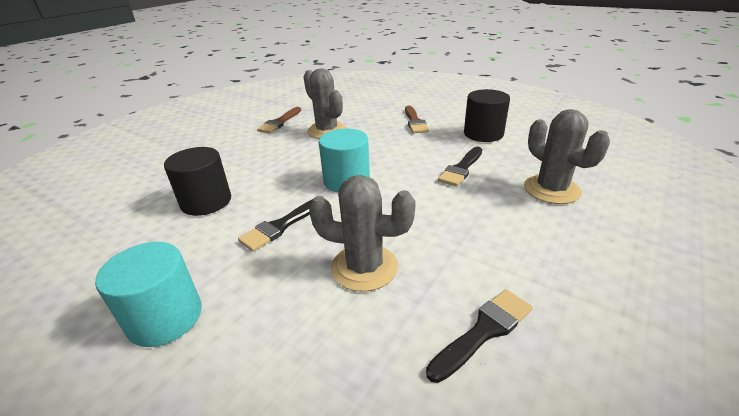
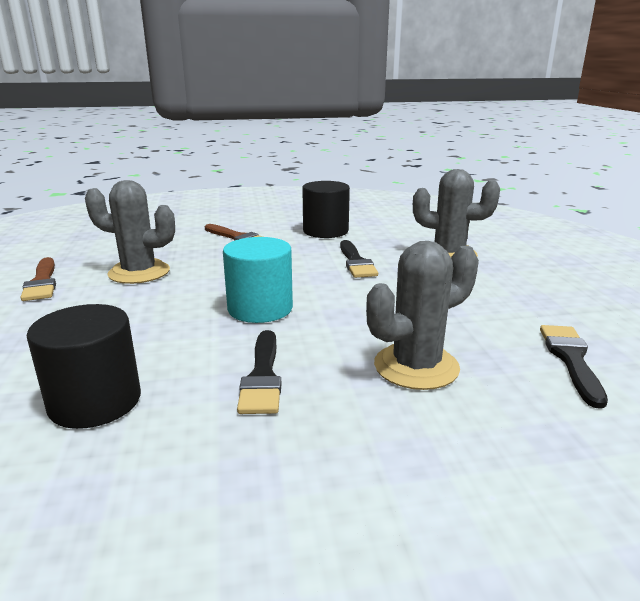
camera: 45 degrees left, 10 degrees down
(165, 317) = (294, 535): turquoise cylinder -> none

